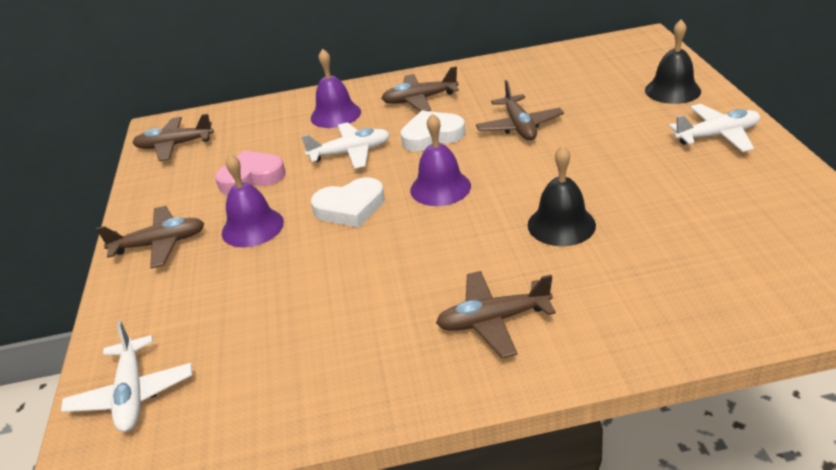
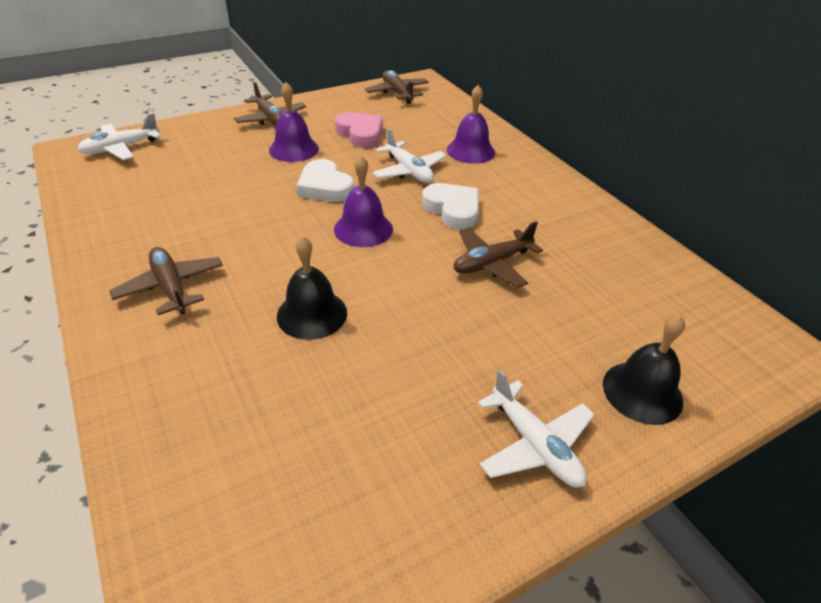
camera: 65 degrees right, 5 degrees up
(419, 100) = (519, 191): brown plane -> none

